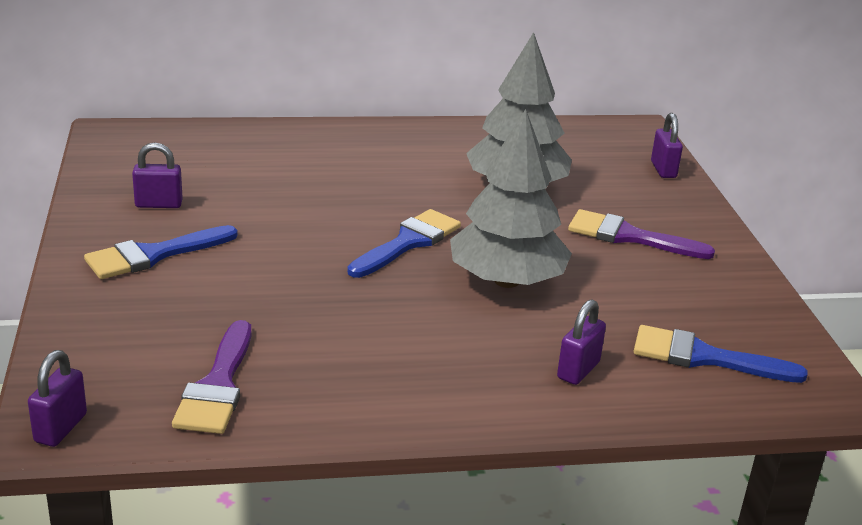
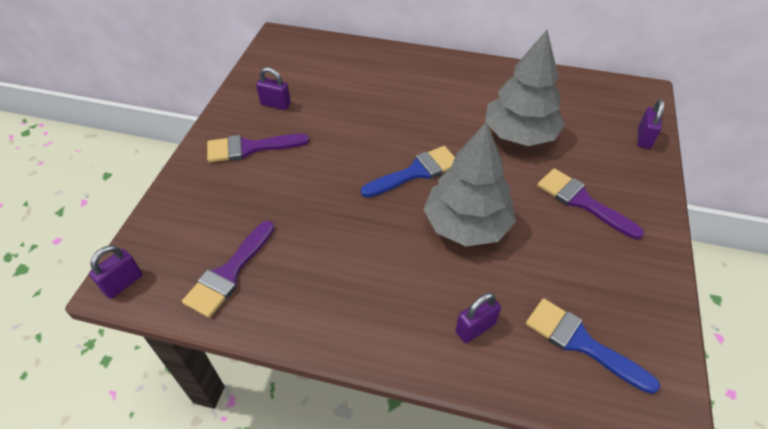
camera: 25 degrees right, 20 degrees up
(153, 255) = (250, 148): blue brush -> purple brush

